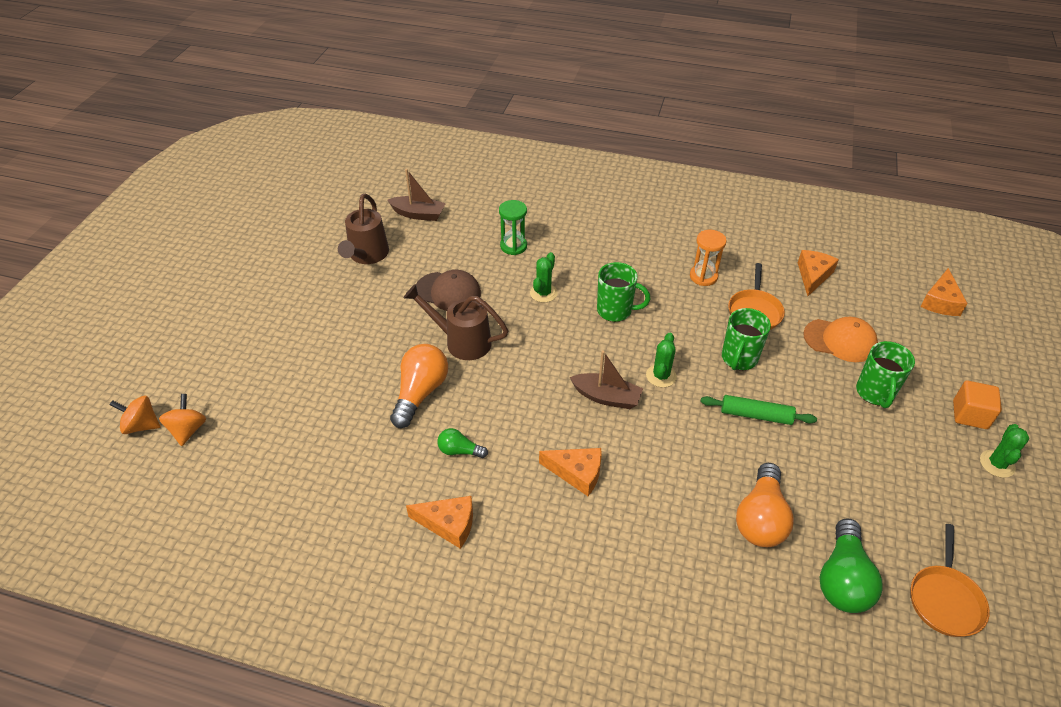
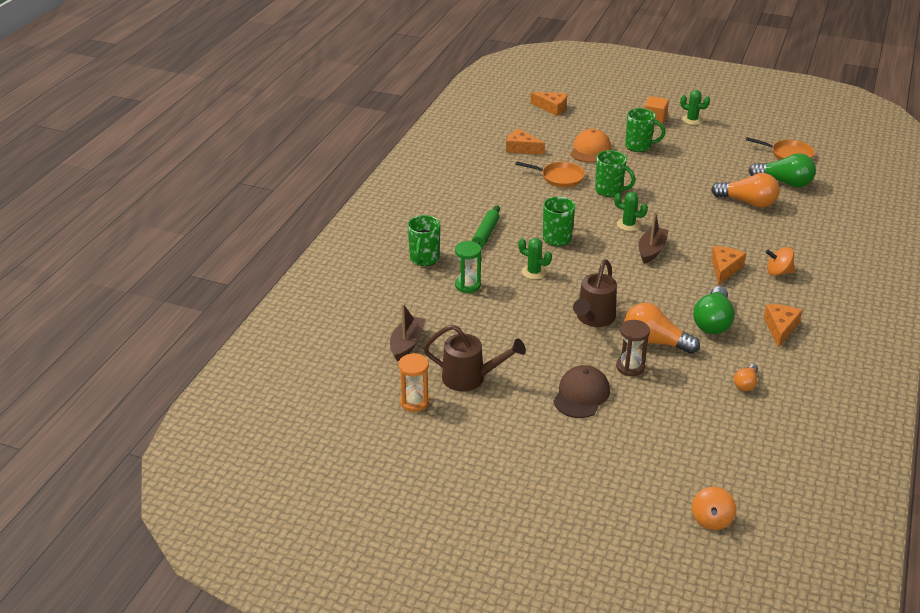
camera: 85 degrees left, 10 degrees down
(188, 430) = (712, 484): orange spinning top -> orange spinning top (778, 272)
(341, 474) = (745, 384): none -> orange light bulb
(377, 370) = (630, 367): none -> brown hourglass
(448, 292) = (529, 325): brown cap -> brown cap (581, 395)
(459, 451) = (712, 322): green light bulb -> green light bulb, size x1.87
(555, 214) = (424, 259): none -> green mug
(703, 276) = (518, 194): orange hourglass -> orange hourglass (414, 402)
(756, 415) = (663, 192): green rolling pin -> green rolling pin (486, 234)

